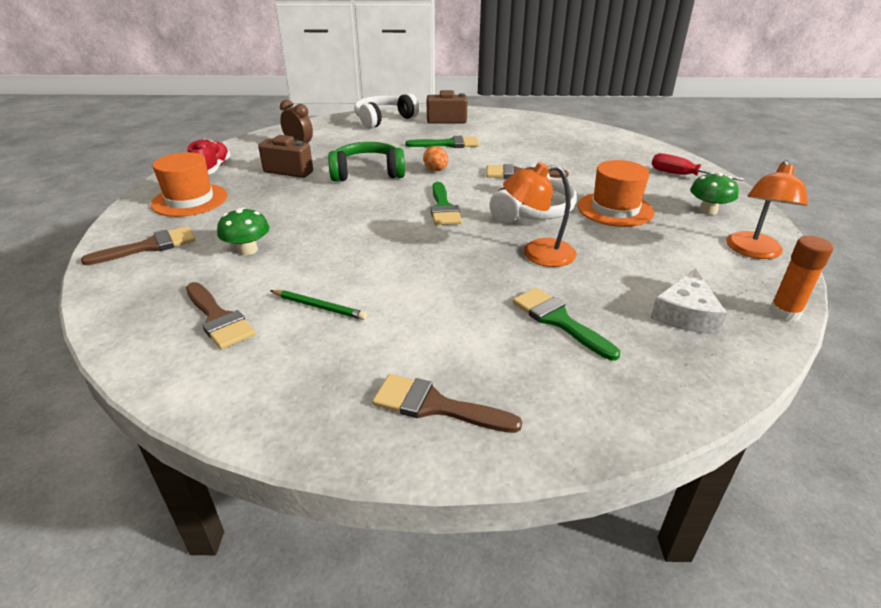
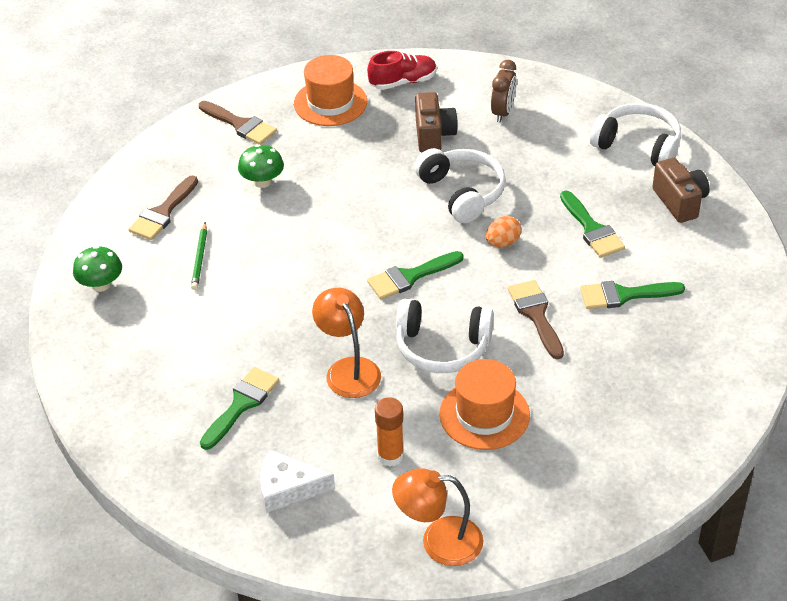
camera: 70 degrees right, 10 degrees up
(367, 173) = (462, 192): green headphones -> white headphones
(435, 406) = (113, 359): brown brush -> none
(518, 147) = (624, 295): none -> green brush
(682, 175) = (629, 470): red screwdriver -> none
(708, 211) = (527, 499): green mushroom -> green mushroom (101, 284)
(784, 313) = (321, 562): orange glue stick -> orange glue stick (390, 456)

